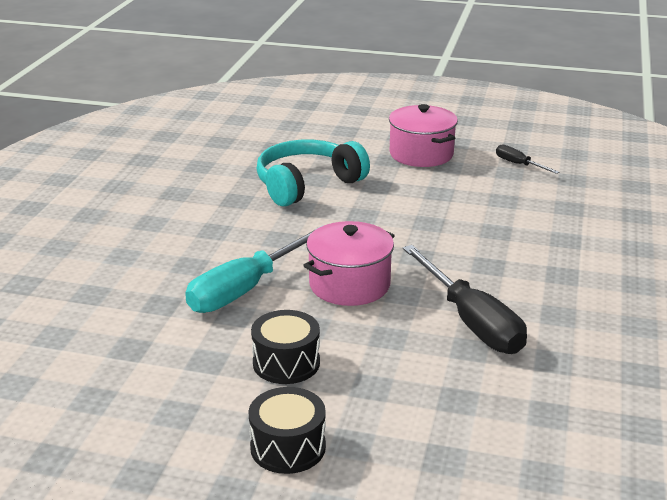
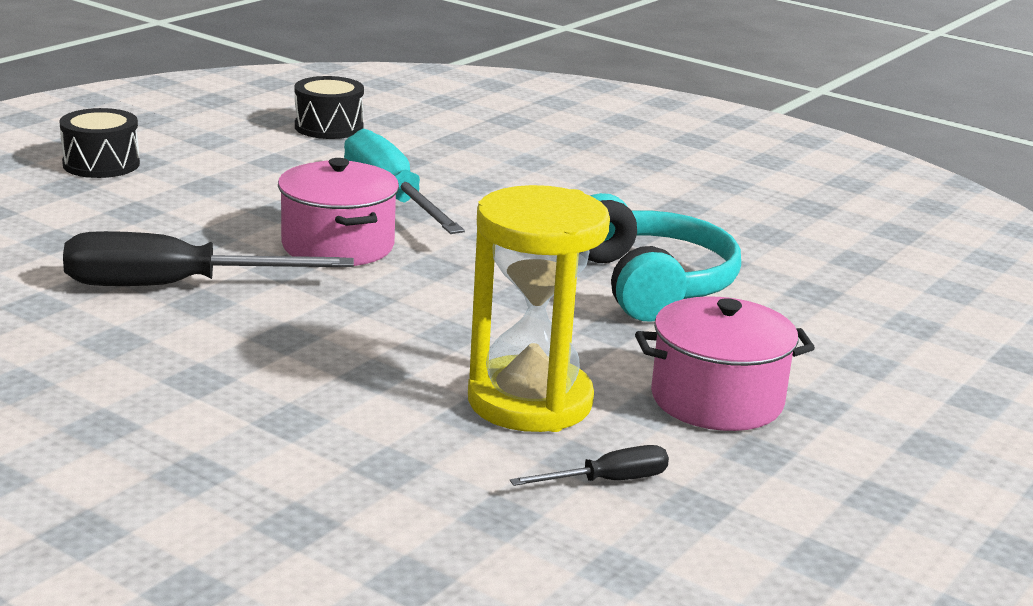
camera: 110 degrees right, 5 degrees down
(286, 363) = (225, 187): black drum -> black drum (329, 127)
(475, 190) = (530, 402): none -> yellow hourglass

